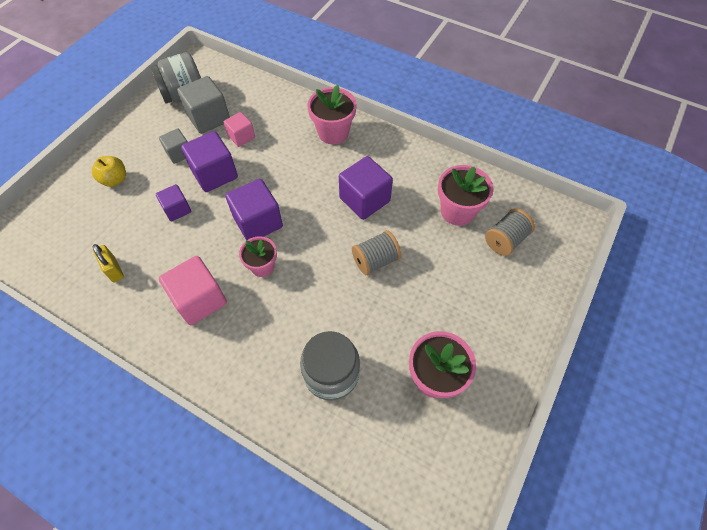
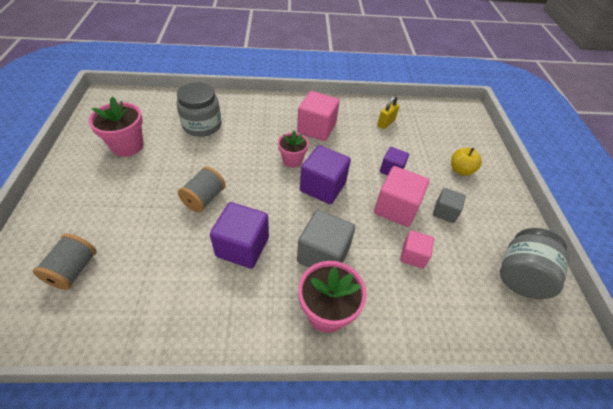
camera: 145 degrees right, 10 degrees down
(114, 270) = (386, 123): yellow padlock -> yellow padlock turned 75 degrees counterclockwise
(208, 118) = (465, 261): grey cube -> grey cube (323, 255)
(214, 174) = (396, 208): purple cube -> pink cube
(457, 211) = (135, 279): pink flower pot -> none

